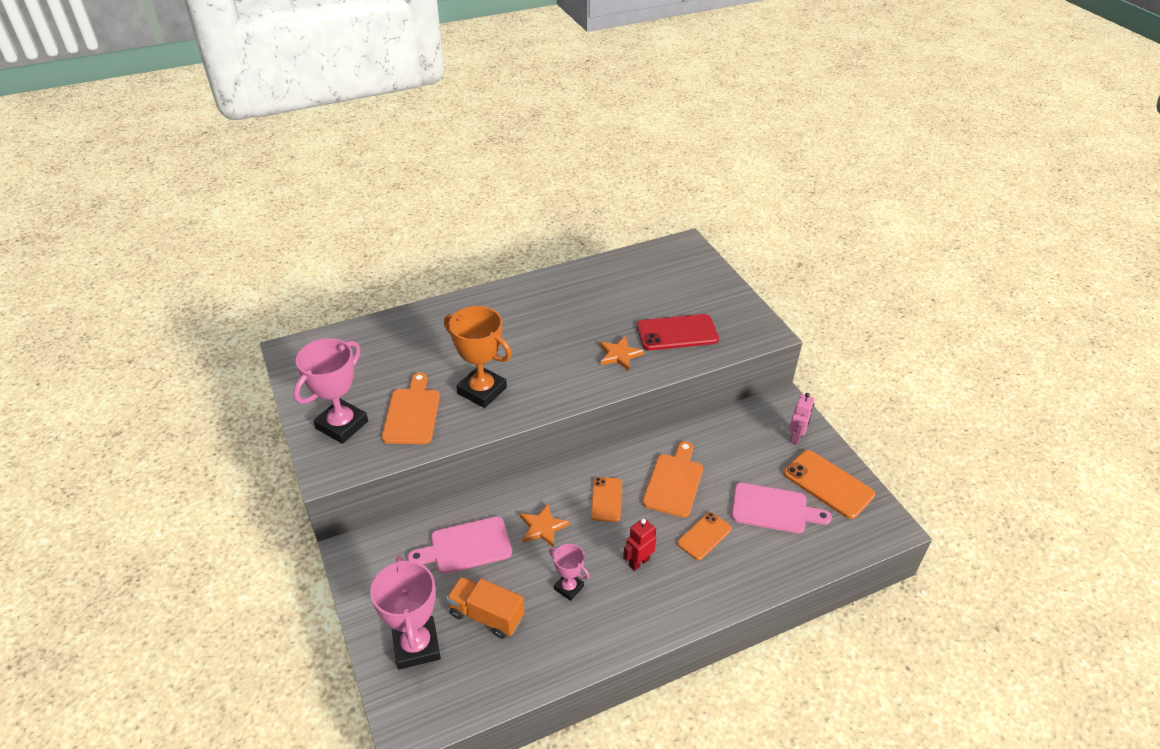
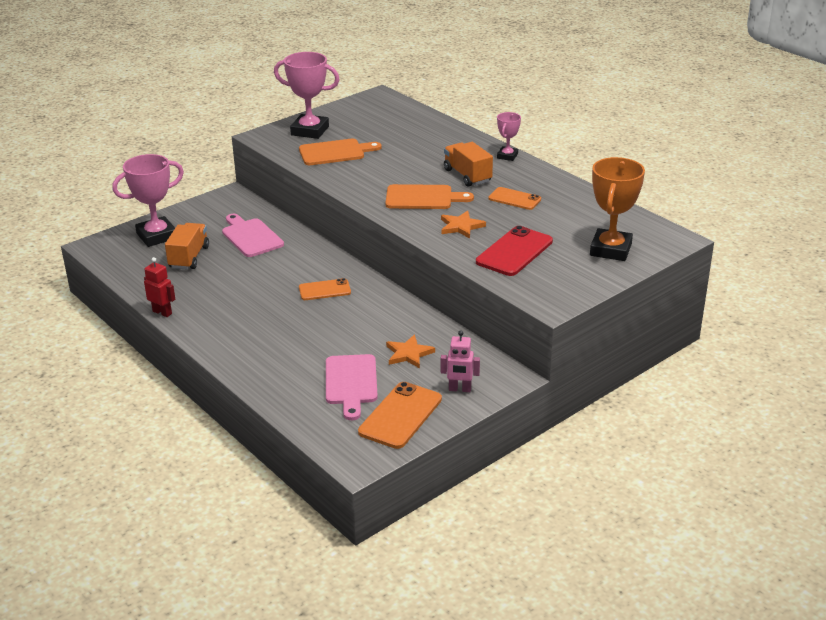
camera: 75 degrees right, 10 degrees down
(482, 390) = (376, 174): orange trophy -> orange trophy (610, 250)
(521, 328) = (467, 176): none -> orange truck
(543, 527) = (282, 265): orange star -> orange star (409, 354)
(569, 587) = (224, 287): pink trophy -> pink trophy (507, 156)
(638, 562) = (261, 316): red robot -> red robot (162, 312)
(674, 482) = (361, 322): orange cutting board -> orange cutting board (423, 198)
(677, 333) = (514, 252): red phone -> red phone turned 60 degrees clockwise
(704, 536) = (302, 346): orange phone -> orange phone (514, 199)

